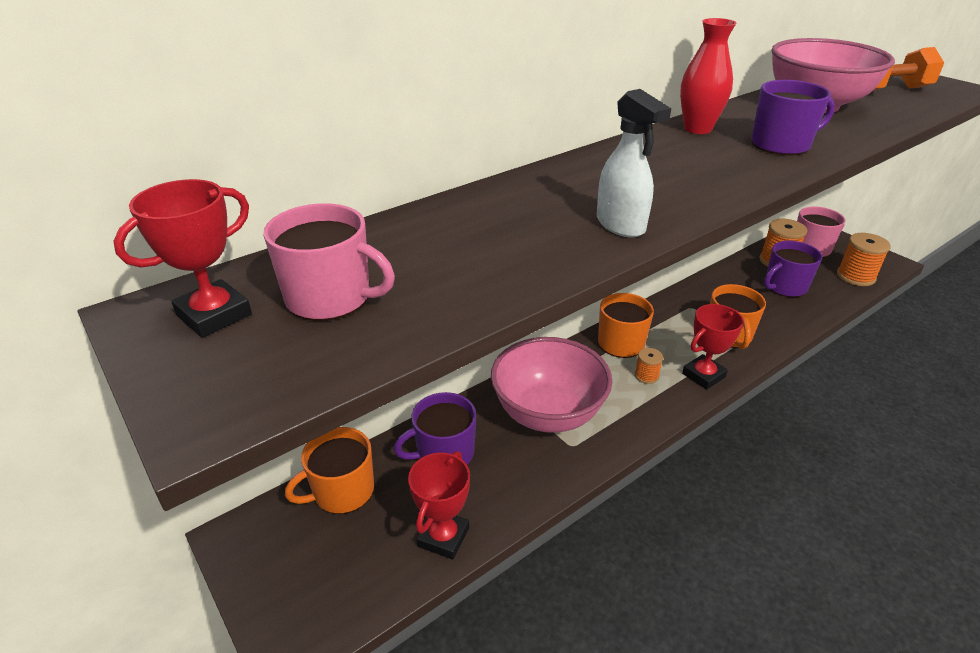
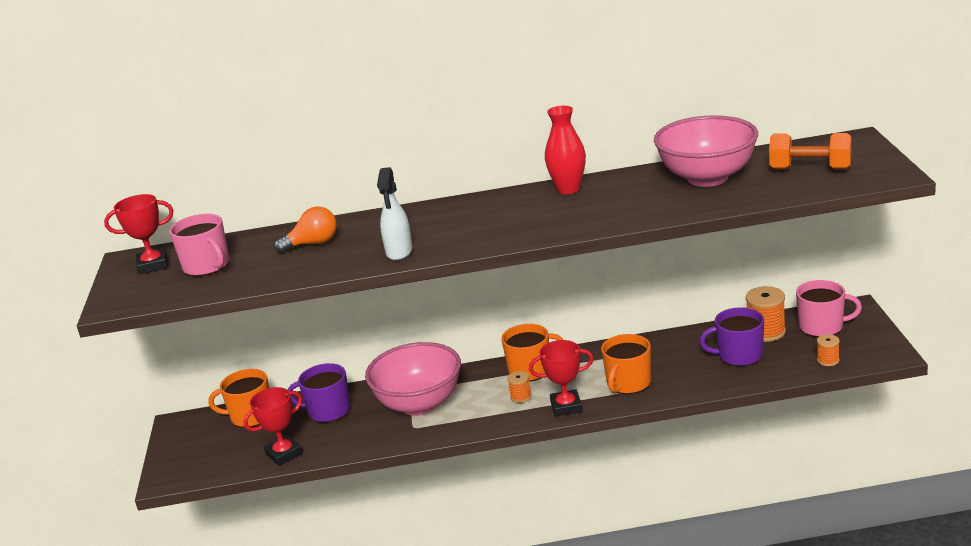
camera: 35 degrees right, 10 degrees down
(472, 233) = (313, 244): none -> orange light bulb
(781, 144) = (606, 210): purple mug -> none
(855, 276) = (828, 360): orange spool -> orange spool, size x0.55

